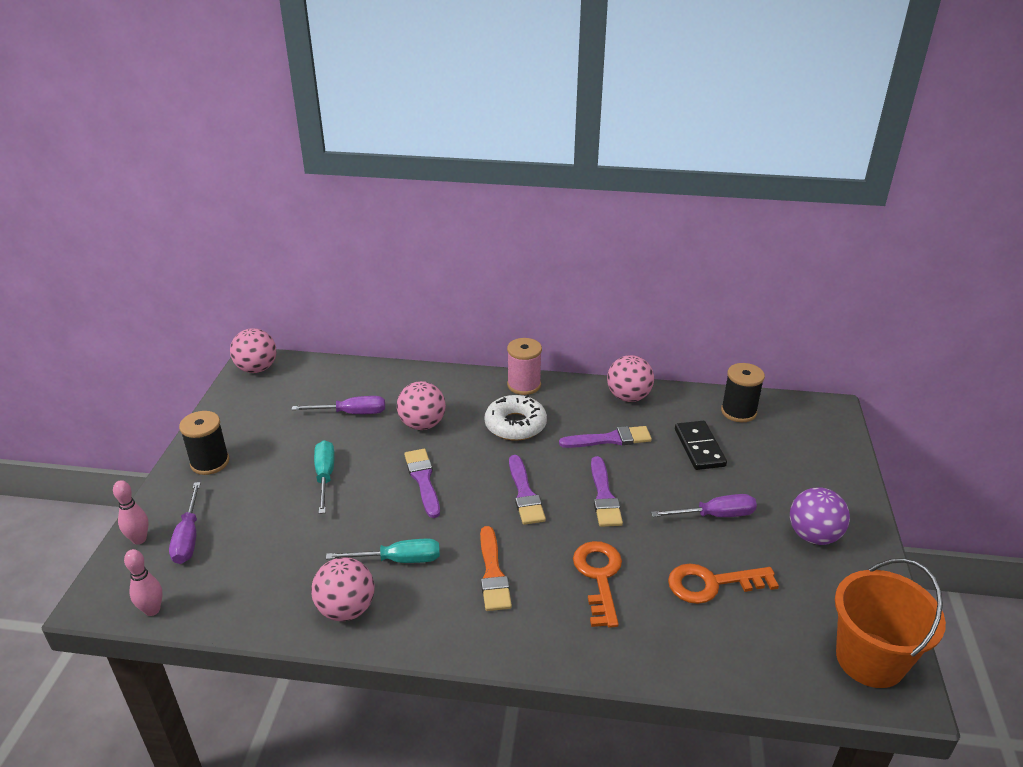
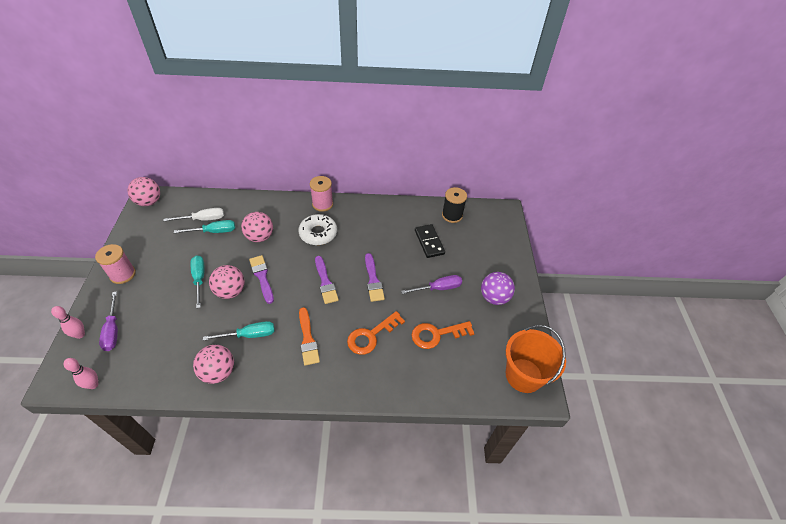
camera: 10 degrees left, 15 degrees up
(210, 462) = (123, 274): black spool -> pink spool
(336, 396) = (203, 219): none -> white screwdriver
(351, 413) = (214, 231): purple screwdriver -> turquoise screwdriver
(599, 577) = (371, 336): orange key -> orange key turned 120 degrees counterclockwise
(610, 439) = (376, 240): purple brush -> none
(628, 397) = (387, 209): pink ball -> pink ball (230, 291)

